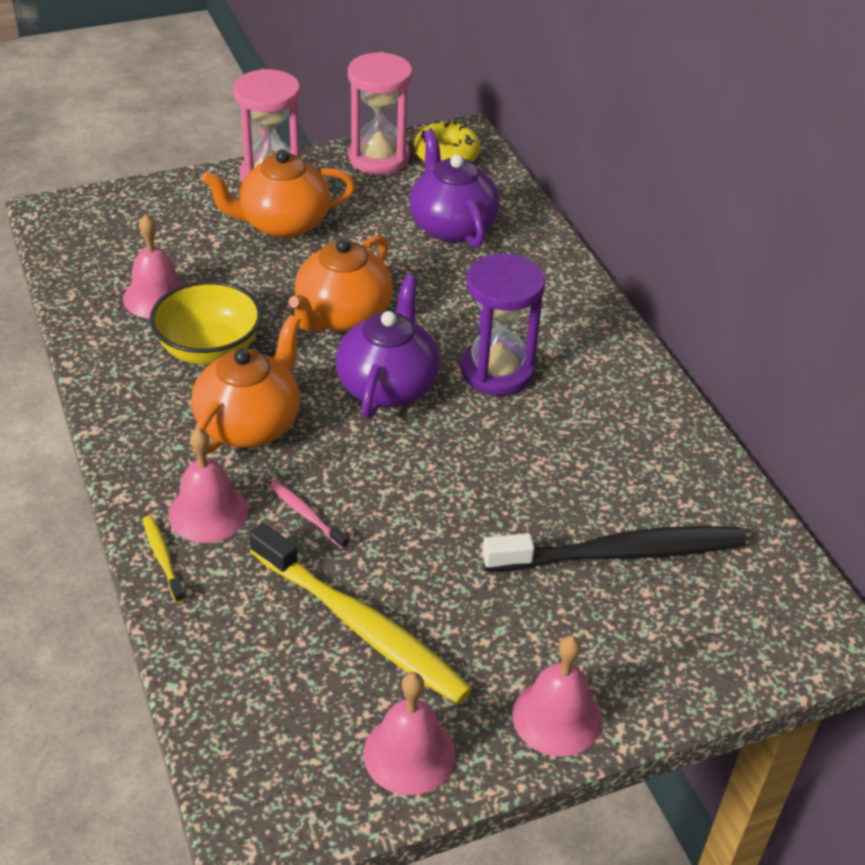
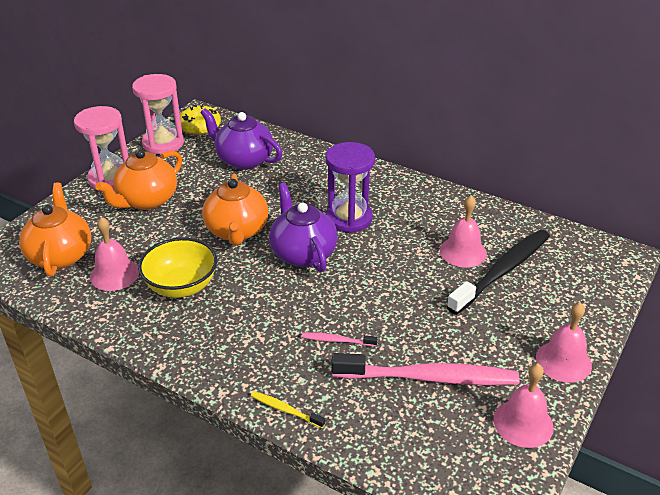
camera: 35 degrees left, 5 degrees down
(208, 512) = (282, 370): pink bell -> pink bell (463, 252)
(250, 424) = (251, 312): orange teapot -> orange teapot (61, 255)
(361, 626) = (429, 377): yellow toothbrush -> pink toothbrush

